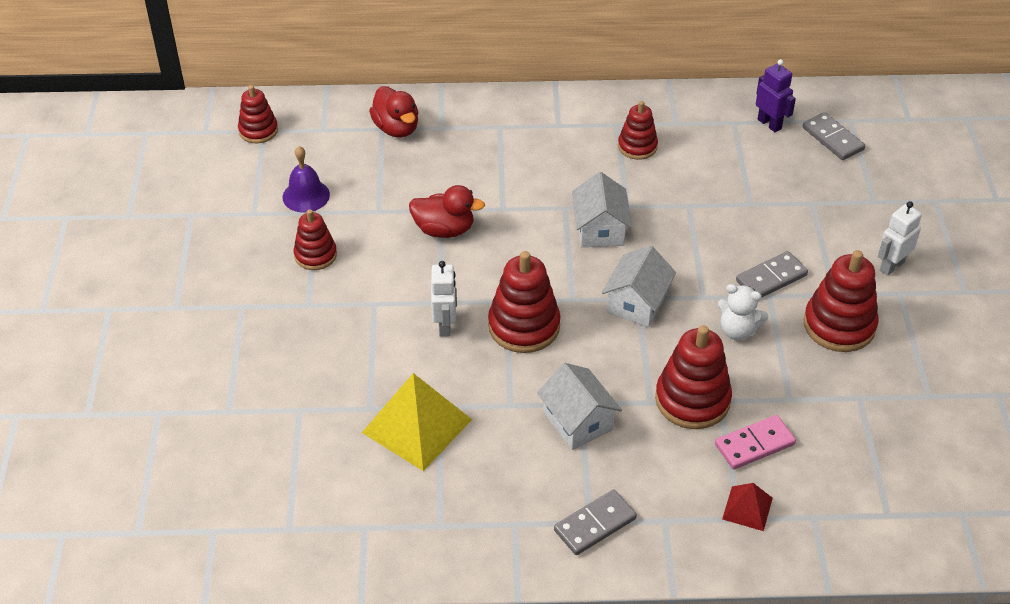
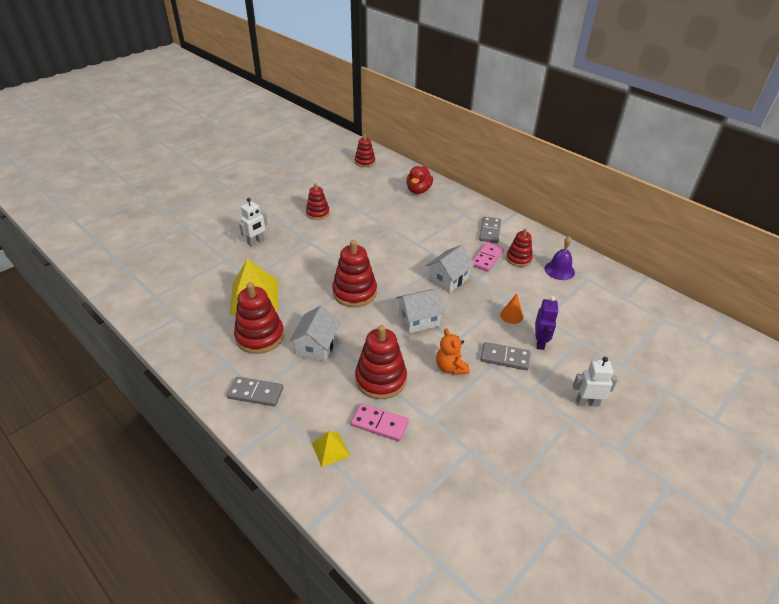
camera: 45 degrees right, 5 degrees down
(306, 196) = (347, 192): purple bell -> purple bell (559, 270)
(444, 230) = (380, 236): red duck -> none
(445, 325) = (324, 269): white robot -> white robot (256, 242)
(604, 170) = (487, 258): none -> pink domino
(718, 224) = (511, 315): none -> orange cone
(738, 330) = (450, 367): white teddy bear -> orange teddy bear
(747, 508) = (330, 449): red pyramid -> yellow pyramid
(769, 124) = (608, 292): purple robot -> purple robot (540, 342)
(832, 139) = (638, 320): grey domino -> grey domino (490, 231)
(839, 325) = (511, 407): red stacking toy -> red stacking toy (260, 336)

